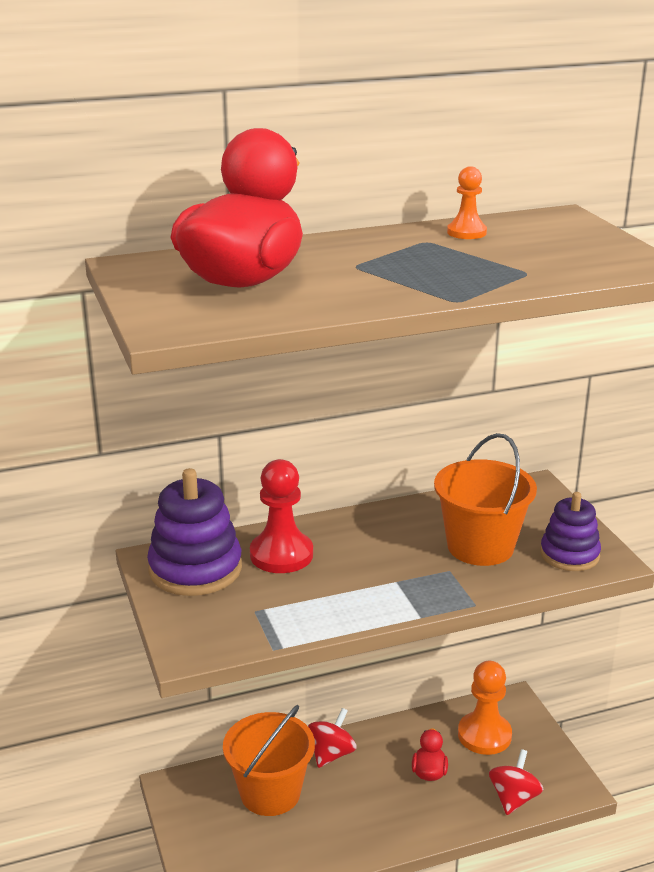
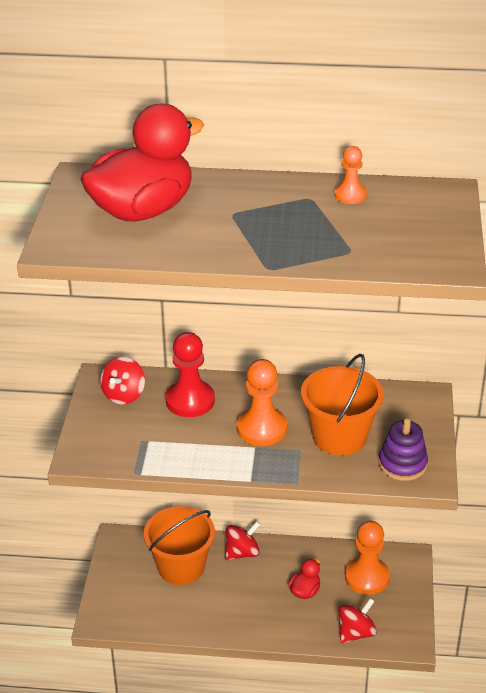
camera: 25 degrees right, 10 degrees up
(195, 569) = (124, 395): purple stacking toy -> red spinning top
(388, 561) = (261, 428): none -> orange pawn

